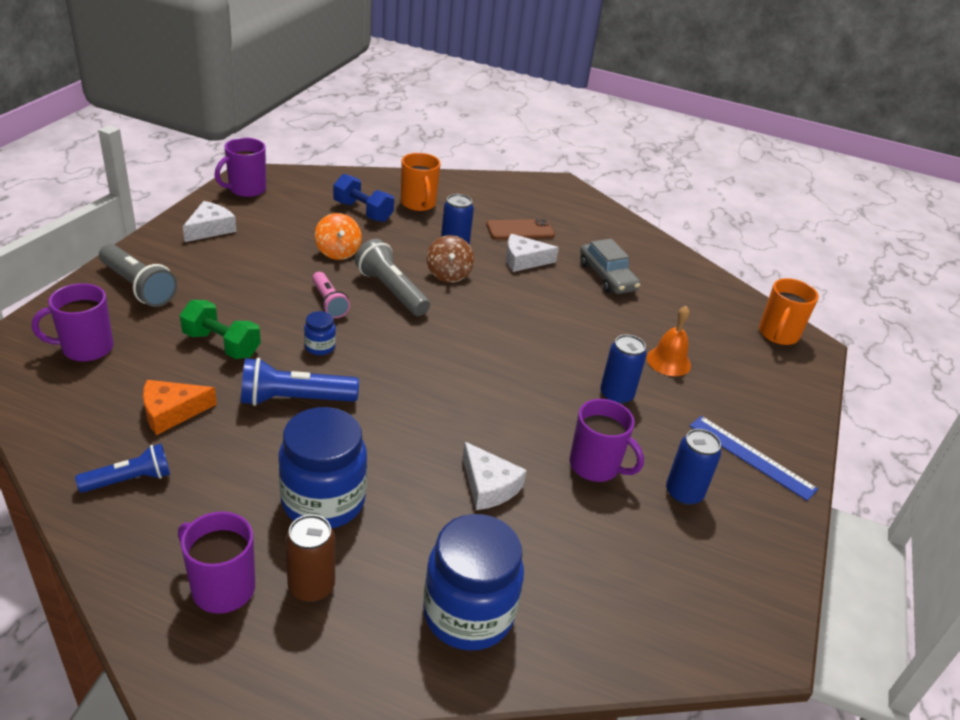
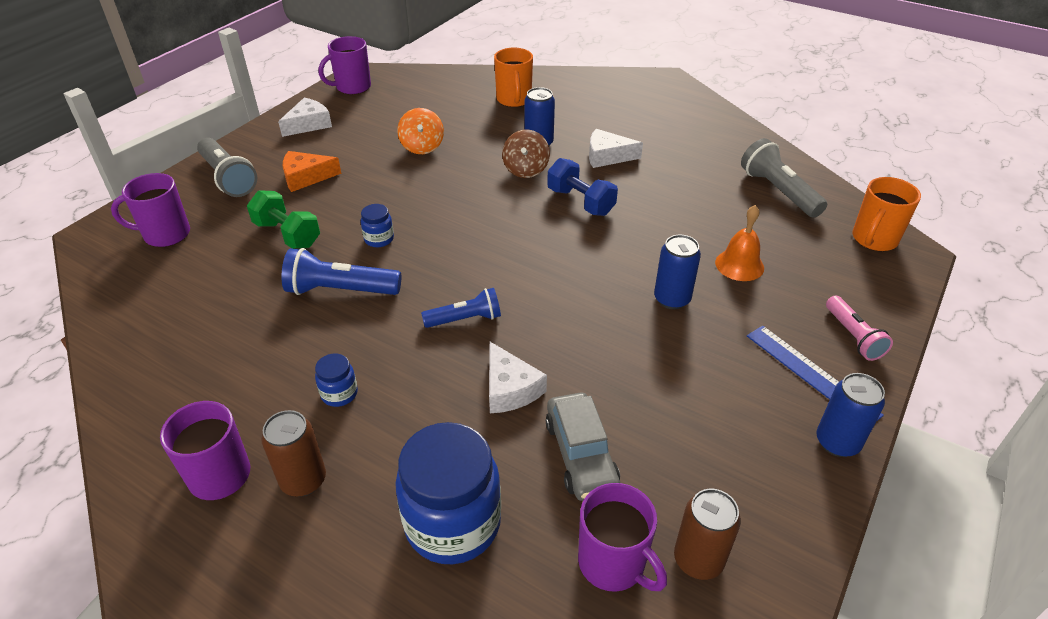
camera: 15 degrees right, 5 degrees up
(130, 480) = (166, 361): blue flashlight -> blue flashlight (465, 319)
(171, 412) = (223, 298): orange cheese -> orange cheese (306, 177)
(323, 501) = (339, 394): blue jar -> blue jar, size x0.45
(328, 302) = (399, 196): pink flashlight -> pink flashlight (853, 336)
(363, 212) = (457, 108): blue dumbbell -> blue dumbbell (580, 202)
(391, 291) = (464, 185): grey flashlight -> grey flashlight (778, 191)
(520, 230) = (611, 126): brown phone -> none
(595, 466) = (630, 374): purple mug -> purple mug (613, 563)
(607, 277) = (692, 174): grey car -> grey car (580, 455)
(683, 493) = (722, 410): blue can -> blue can (837, 442)
(693, 625) = (698, 559): none -> brown can

